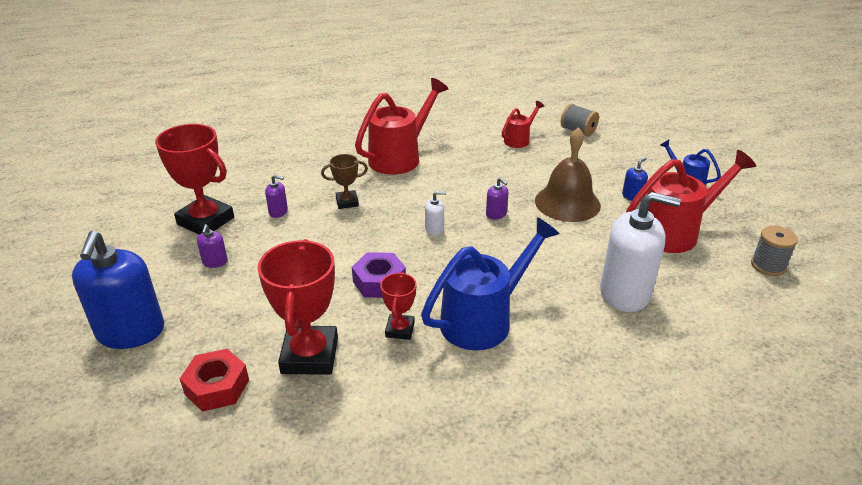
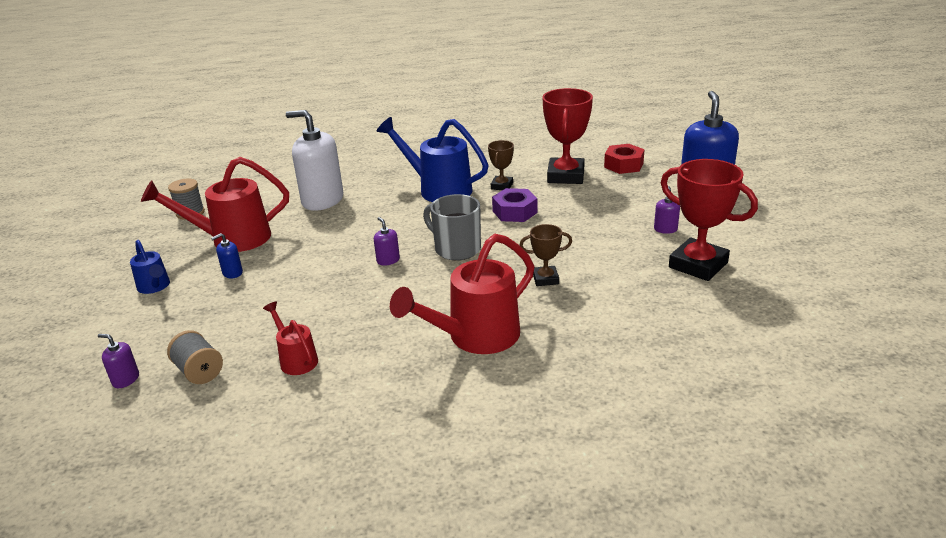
camera: 170 degrees left, 5 degrees down
(278, 212) = (621, 271): purple soap dispenser -> purple soap dispenser (126, 379)
(400, 329) = (502, 186): red trophy -> brown trophy
(434, 229) = (456, 249): white soap dispenser -> grey mug
(484, 319) = (439, 189): blue watering can -> blue watering can turned 60 degrees clockwise
(519, 140) = (296, 359): red watering can -> red watering can turned 90 degrees clockwise
(567, 203) = (306, 269): brown bell -> none

